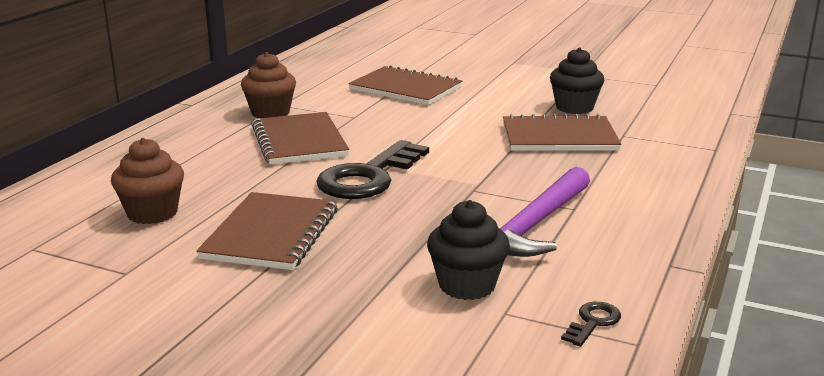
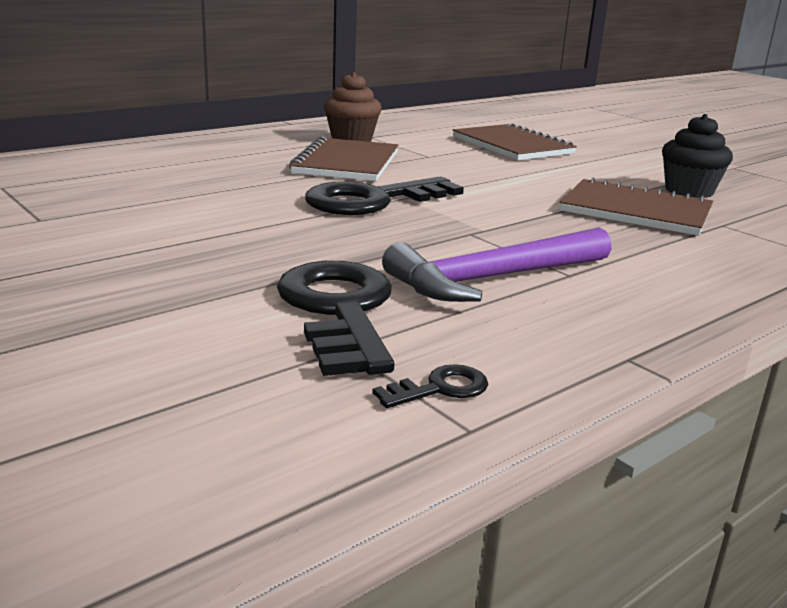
camera: 25 degrees right, 0 degrees up
(152, 213) = (134, 185): brown cupcake -> none
(271, 234) = (209, 222): brown notebook -> none
(467, 285) = (339, 311): black cupcake -> black key

